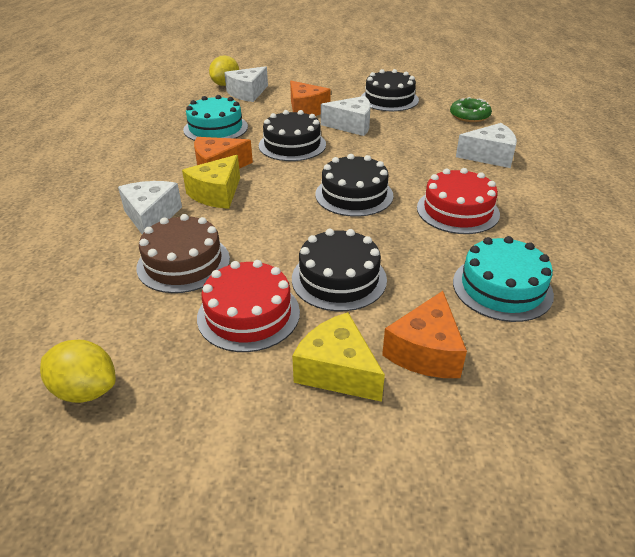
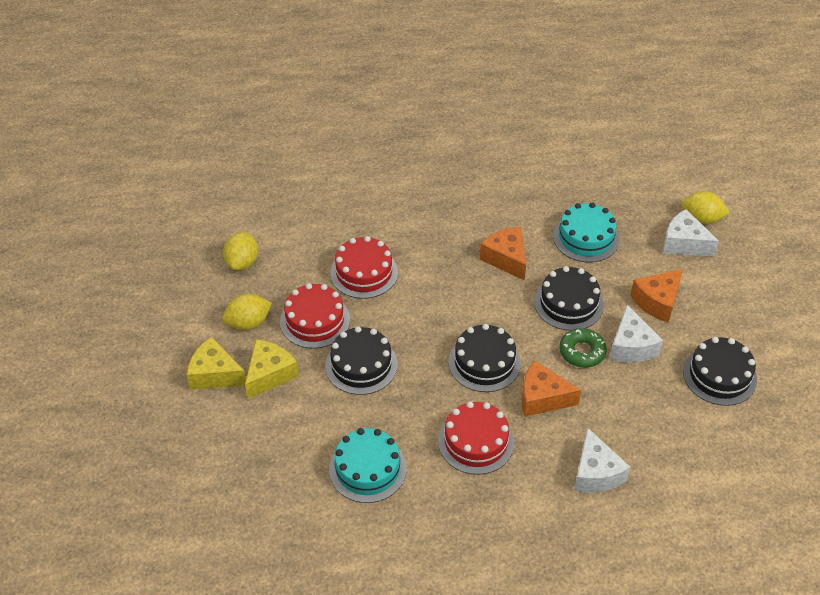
camera: 80 degrees right, 10 degrees up
(151, 217) = (417, 238): white cheese -> none
(183, 263) = (364, 272): brown cake -> red cake
(216, 194) = (462, 268): yellow cheese -> yellow cheese (214, 374)
(224, 390) = (248, 323): none -> yellow lemon
(425, 351) = (292, 420): orange cheese -> orange cheese (542, 398)
(469, 116) = (700, 458): green donut -> green donut (582, 352)

